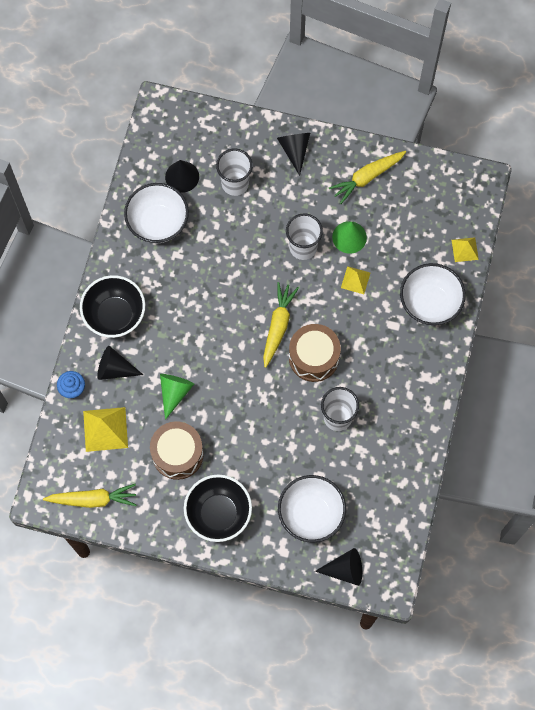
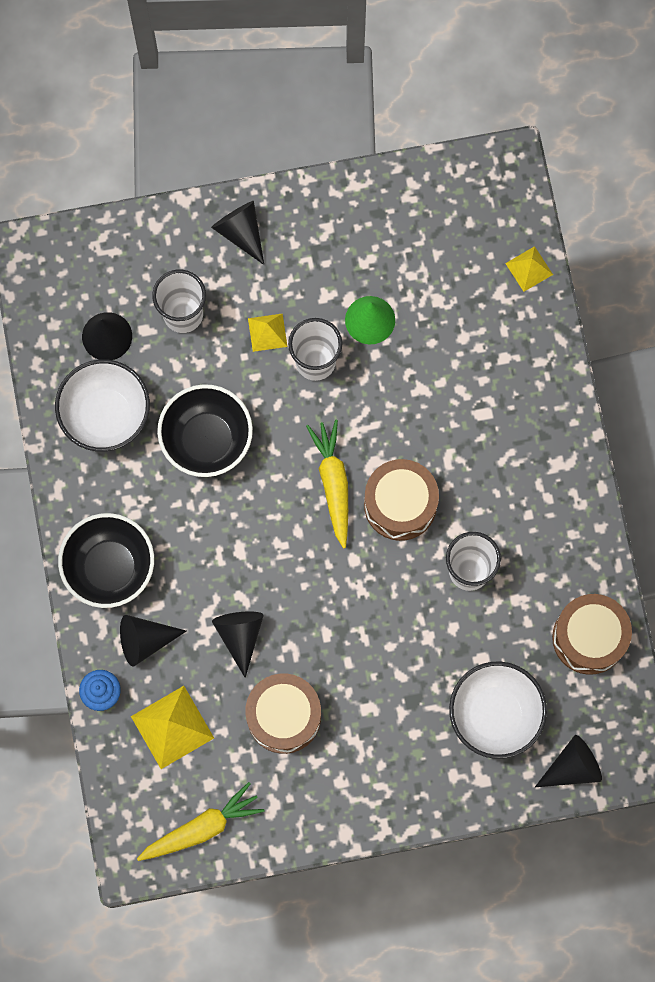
camera: 25 degrees left, 5 degrees up
(174, 392) = (240, 635): green cone -> black cone
(218, 513) = (375, 770): black bowl -> black bowl (207, 440)
(355, 280) = (405, 375): yellow pyramid -> yellow pyramid (267, 332)
(367, 177) = (355, 227): yellow carrot -> none
(394, 493) = (589, 637): none -> brown drum
(429, 303) = (517, 363): white bowl -> none

